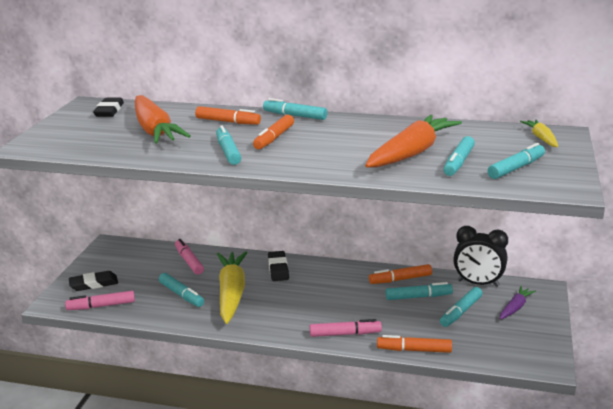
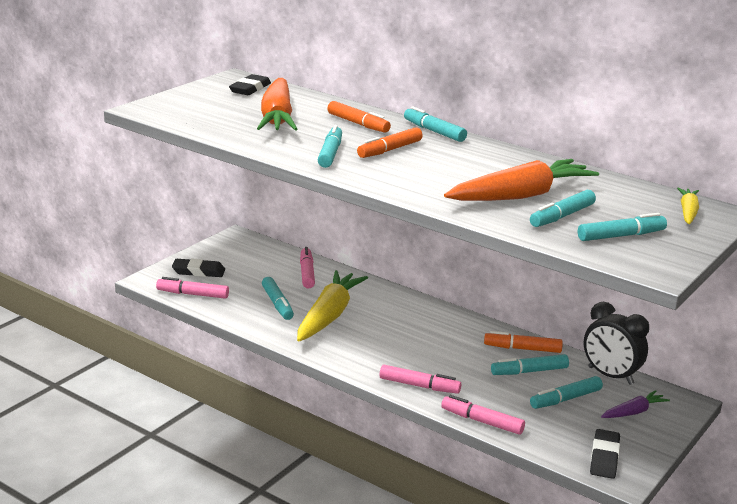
camera: 20 degrees right, 0 degrees up
(278, 269) = (395, 304): black eraser -> black eraser (604, 457)
(414, 350) = (482, 421): orange marker -> pink marker
(418, 297) = (529, 371): turquoise marker -> turquoise marker turned 150 degrees clockwise

